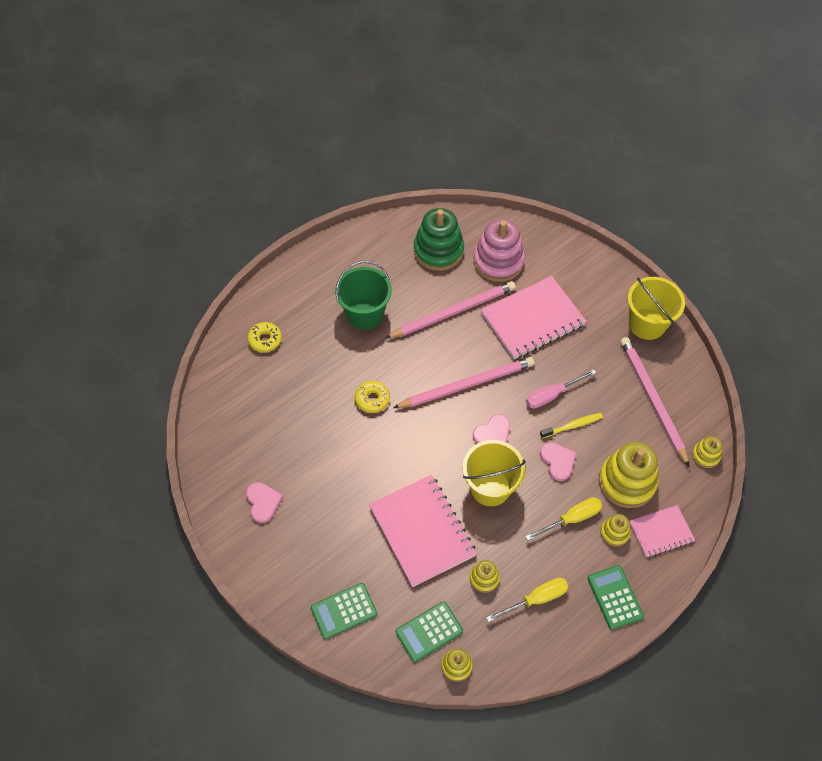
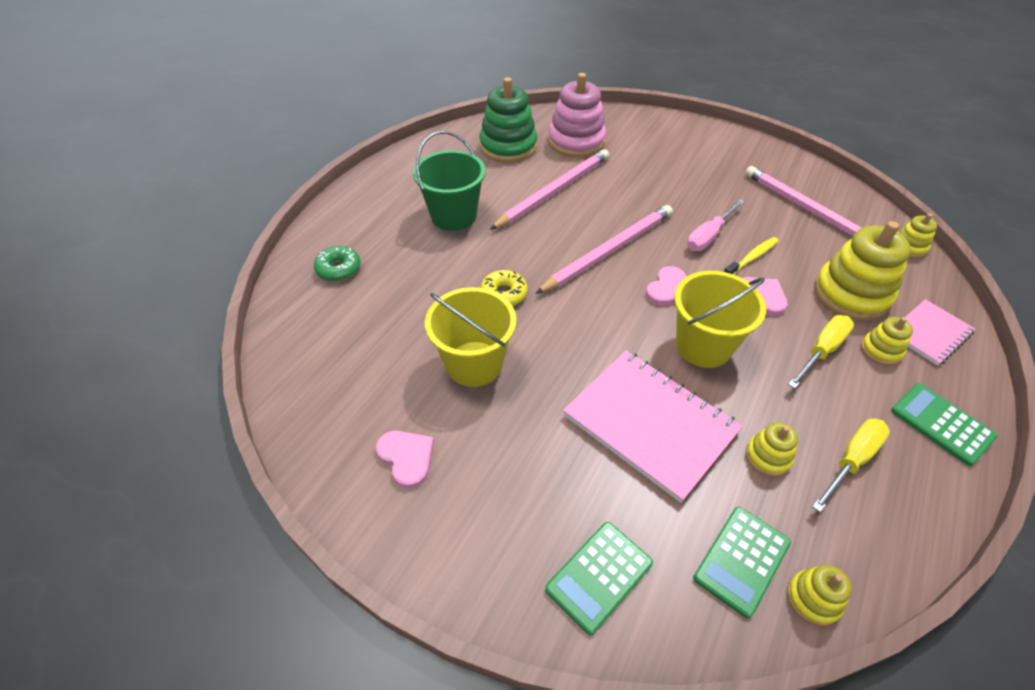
camera: 20 degrees left, 10 degrees down
(265, 340) = (338, 269): yellow donut -> green donut
(532, 319) = (642, 178): pink notebook -> none
(647, 324) = (758, 156): yellow bucket -> yellow bucket (474, 364)

